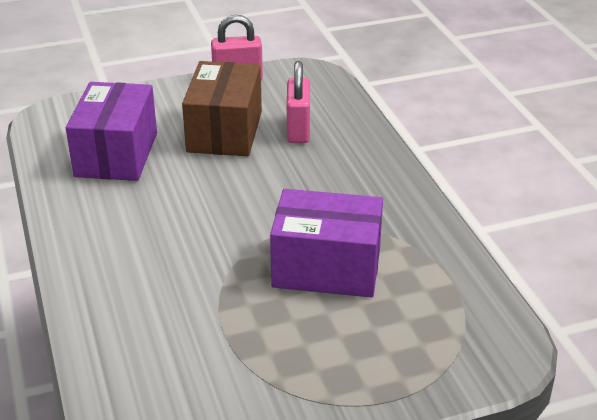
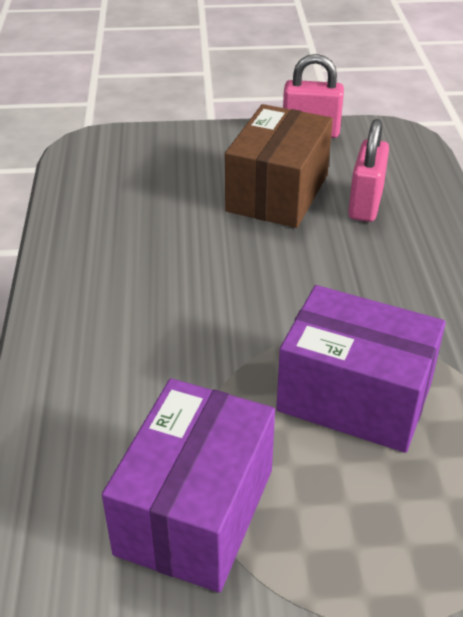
camera: 15 degrees right, 5 degrees up
(116, 154) = (146, 202): purple box -> purple box (195, 511)

